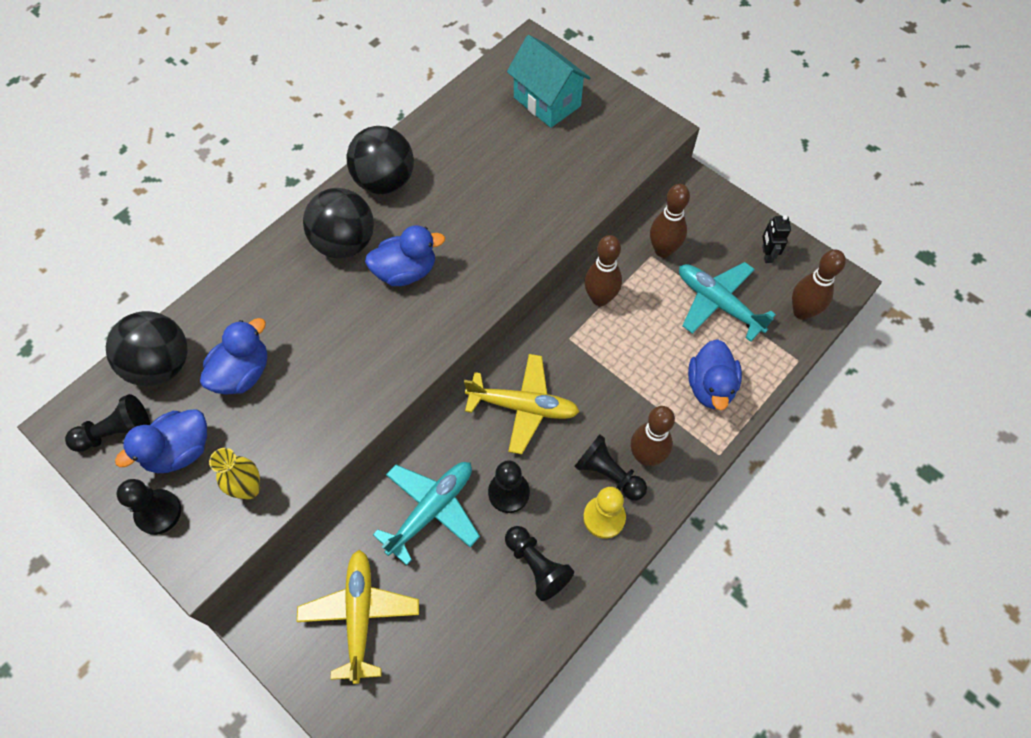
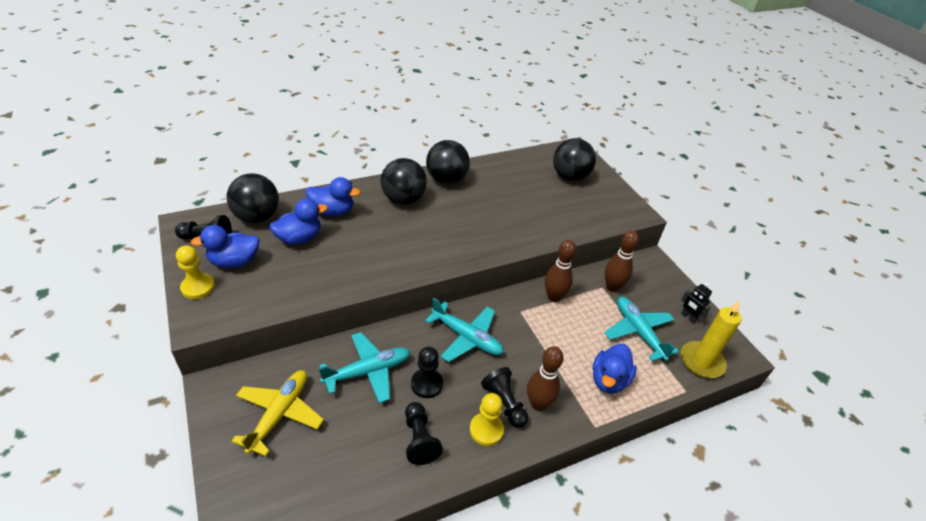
camera: 20 degrees right, 20 degrees down
(158, 512) = (198, 287): black pawn -> yellow pawn
(249, 489) = (259, 297): yellow vase -> none
(406, 271) = (431, 226): blue duck -> blue duck (332, 211)
(523, 406) = (467, 337): yellow plane -> turquoise plane
(547, 102) = (570, 177): turquoise house -> black ball
(766, 254) = (688, 317): black robot -> black robot turned 60 degrees counterclockwise
(802, 312) = (701, 361): brown bowling pin -> yellow candle

